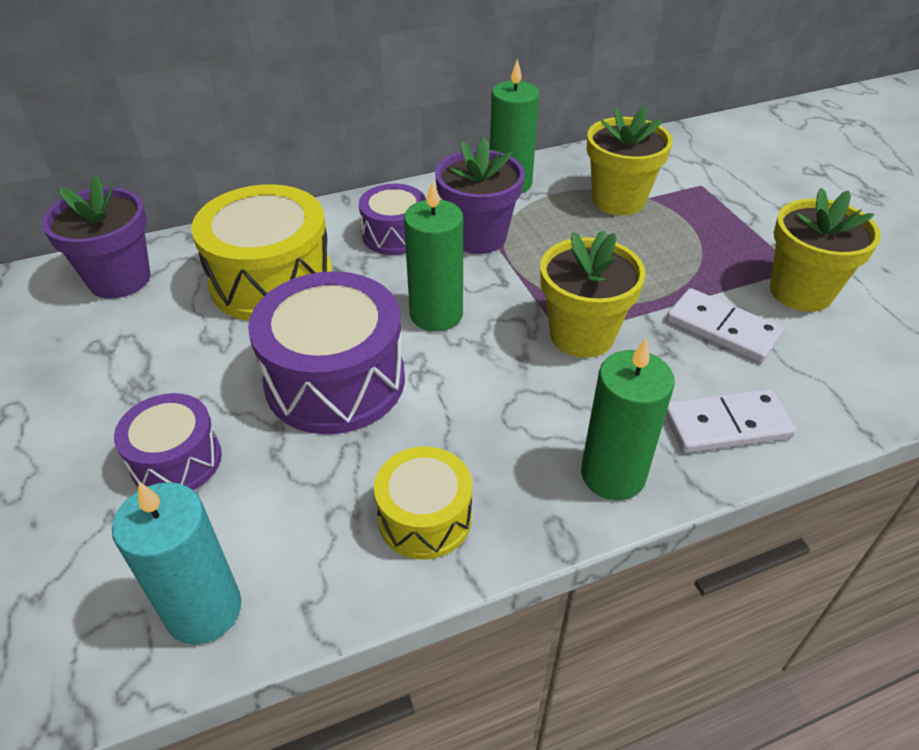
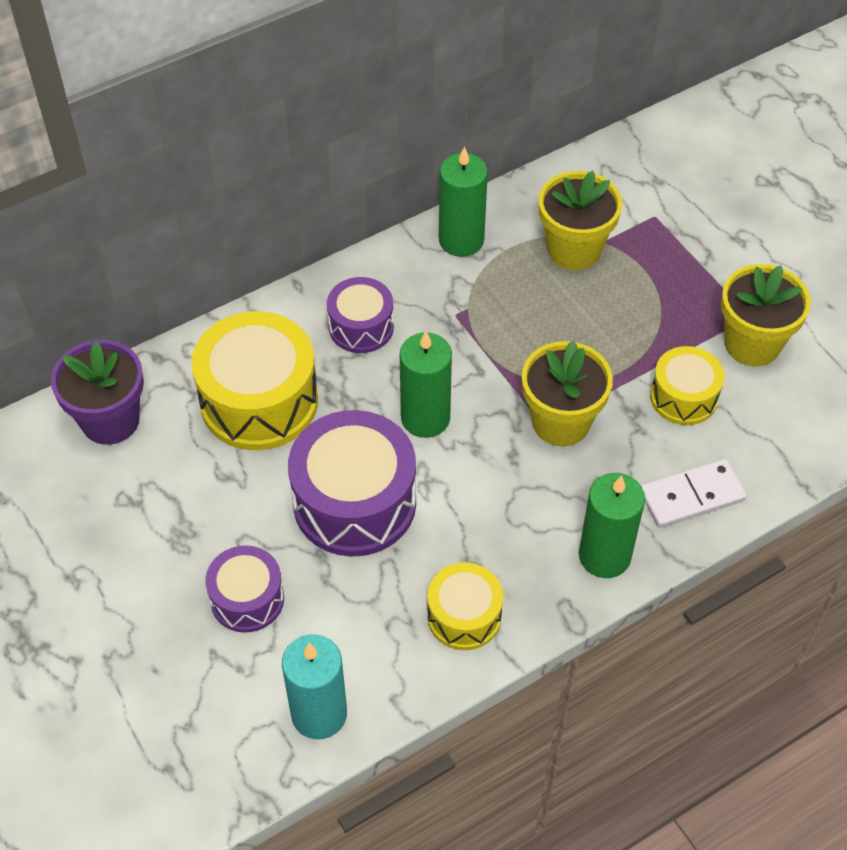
camera: 10 degrees left, 10 degrees up
(478, 237) = (444, 318): purple flower pot -> none
(722, 329) = (683, 397): white domino -> yellow drum

